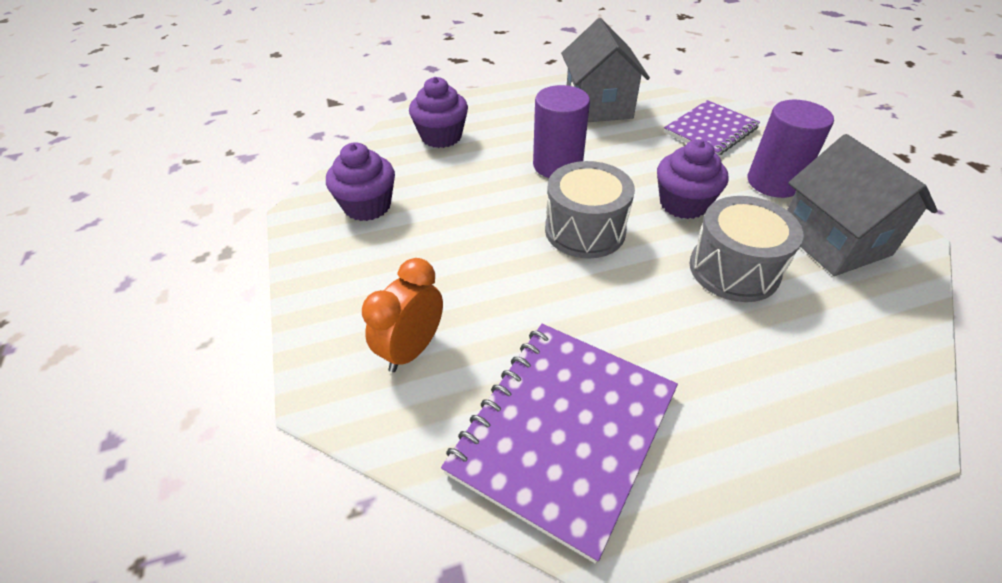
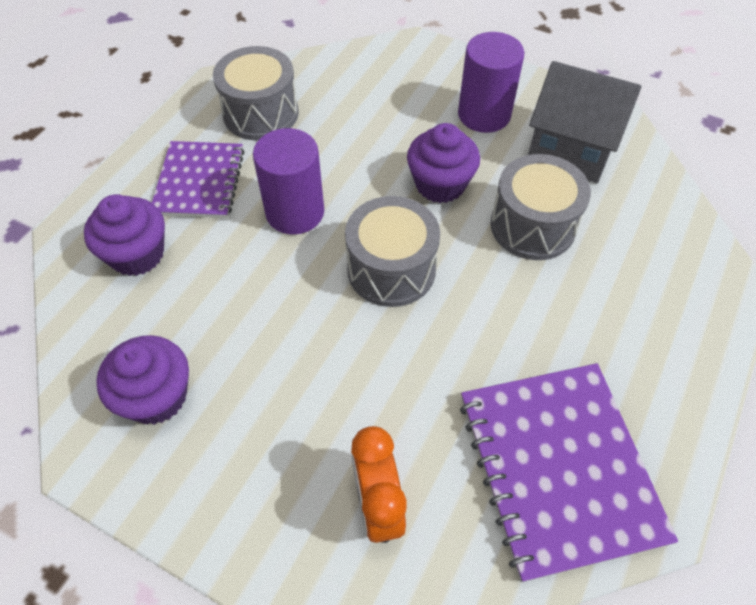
camera: 45 degrees left, 10 degrees up
(598, 106) = (260, 113): grey house -> grey drum
(710, 130) = (387, 85): purple notebook -> purple notebook (199, 182)

